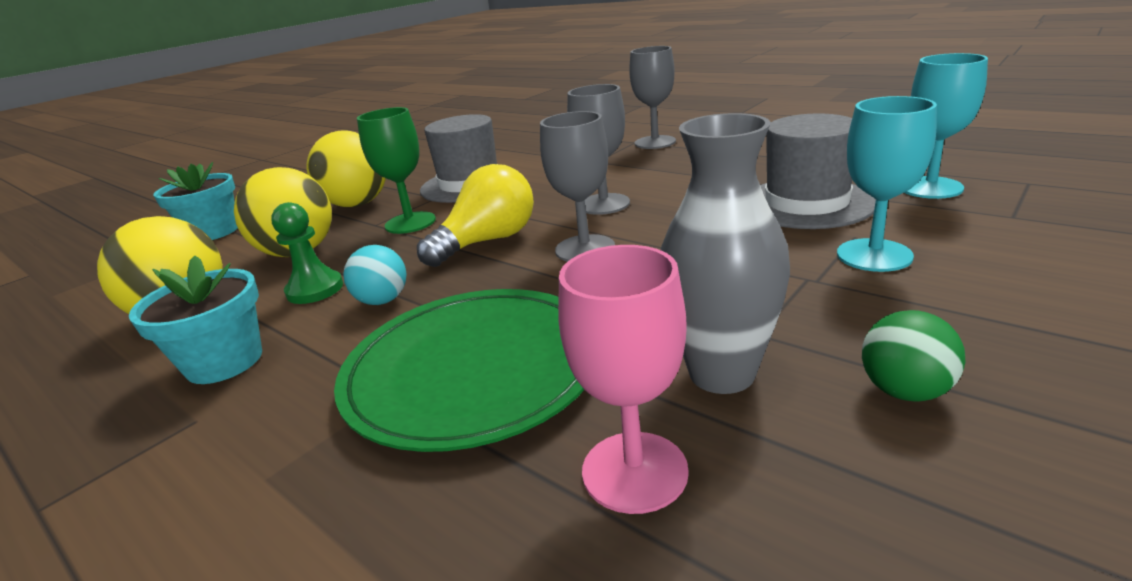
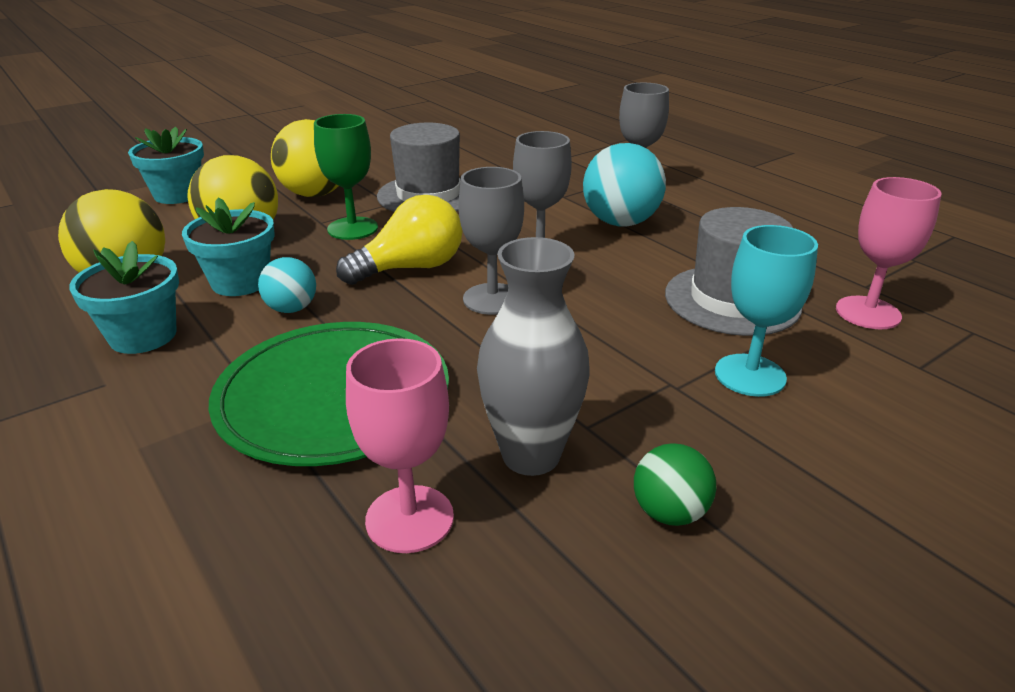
camera: 10 degrees right, 5 degrees up
(315, 289) = (240, 282): green pawn -> turquoise flower pot
(661, 169) = (620, 222): none -> turquoise ball
(930, 188) = (868, 313): turquoise goblet -> pink goblet

